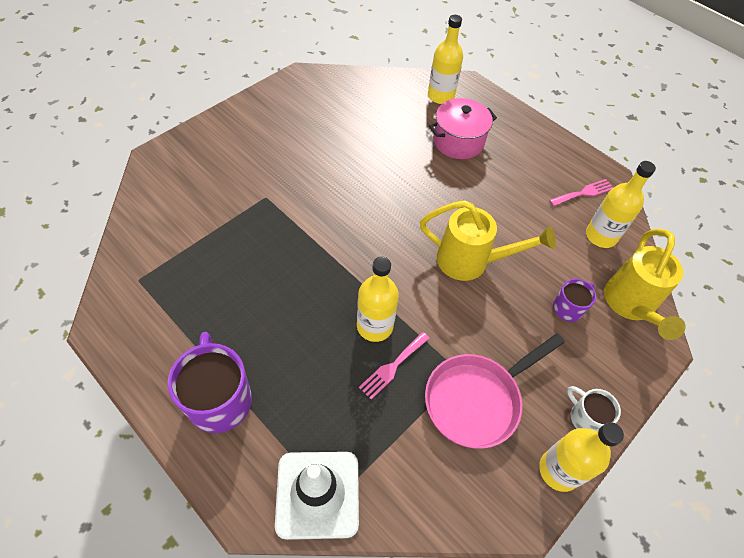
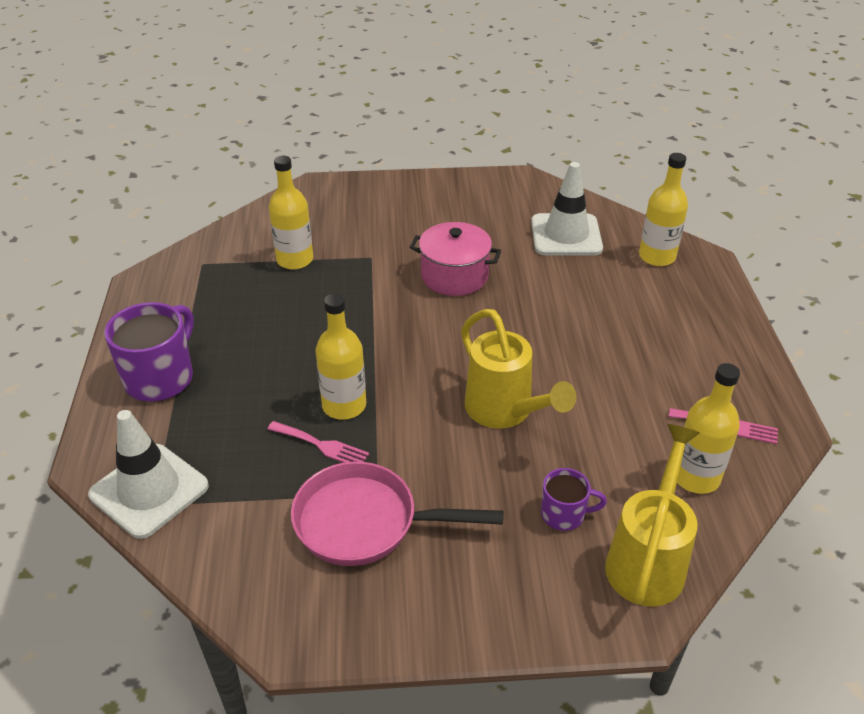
camera: 45 degrees right, 15 degrees down
(374, 108) = (566, 235): none -> white traffic cone
(393, 366) = (321, 445): pink fork -> pink fork turned 150 degrees counterclockwise
(458, 141) = (626, 305): pink pot -> pink pot (454, 276)
(559, 470) = (371, 635): yellow bottle -> yellow bottle (295, 260)
(585, 417) = (457, 616): white mug -> none
(630, 305) = (648, 560): yellow watering can -> yellow watering can turned 150 degrees clockwise

